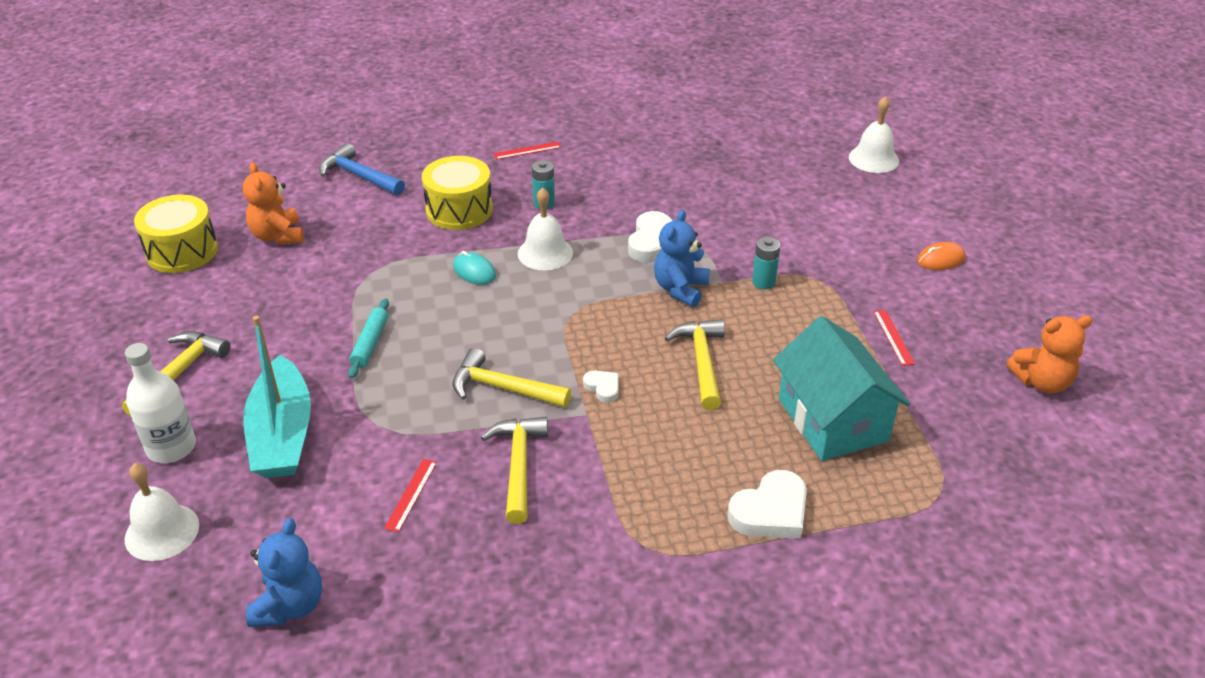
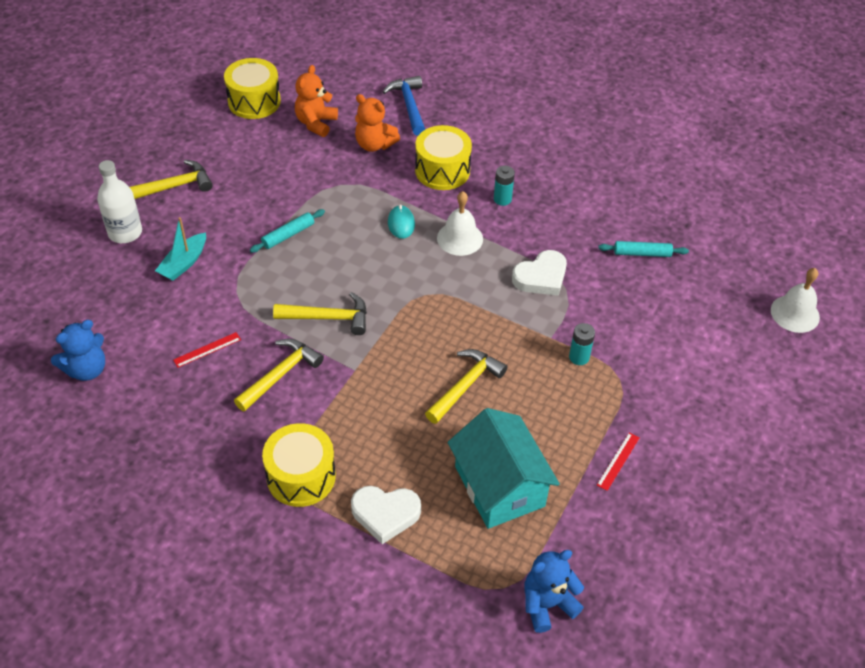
camera: 40 degrees right, 10 degrees up
(162, 532) = (73, 281): white bell -> none
(282, 434) = (184, 263): turquoise boat -> turquoise boat, size x0.59
(503, 388) = (328, 318): yellow hammer -> yellow hammer turned 120 degrees clockwise
(527, 150) = (539, 149): red ruler -> none
(603, 387) = (384, 359): white heart -> none
(654, 538) = (301, 476): none -> yellow drum
(680, 289) = (515, 324): blue teddy bear -> blue teddy bear (547, 604)
(711, 180) = (642, 253): none -> turquoise rolling pin
(832, 420) = (499, 486): turquoise house -> turquoise house turned 45 degrees counterclockwise
(941, 259) = (735, 429): orange mouse -> none
(1042, 382) = (683, 572): orange teddy bear -> orange teddy bear (374, 144)

